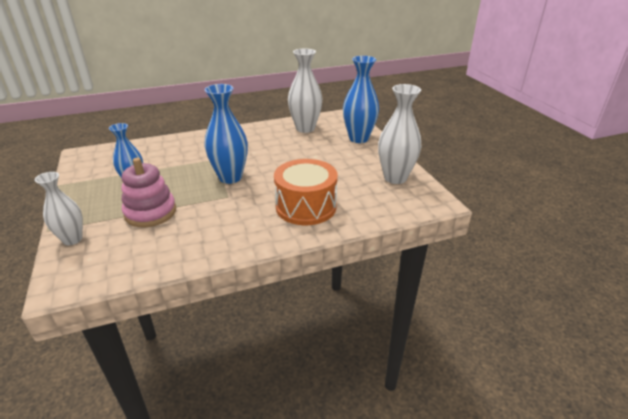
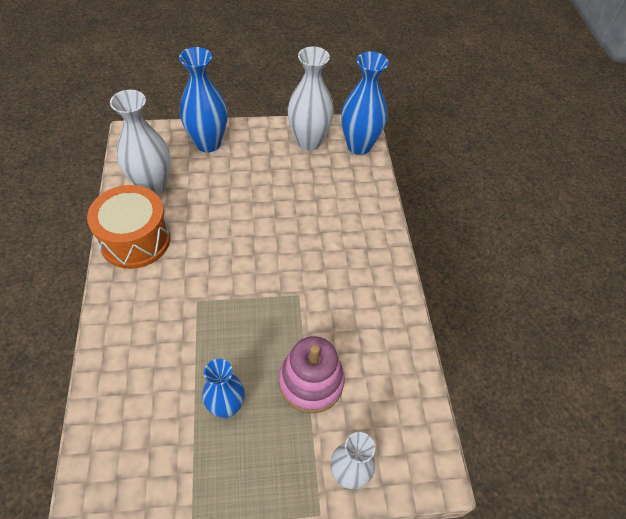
camera: 80 degrees left, 20 degrees up
(230, 177) = (254, 288): blue vase -> blue vase (359, 146)
(306, 206) = (341, 226): orange drum -> orange drum (135, 239)

